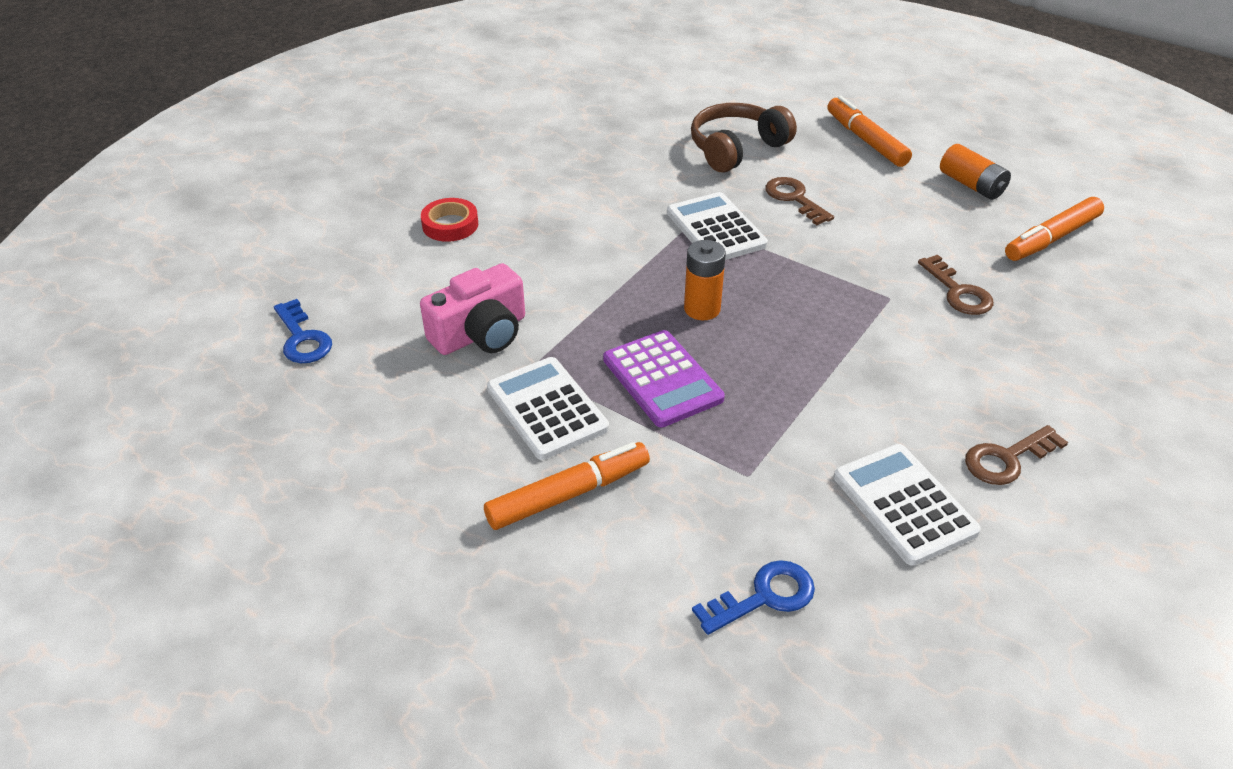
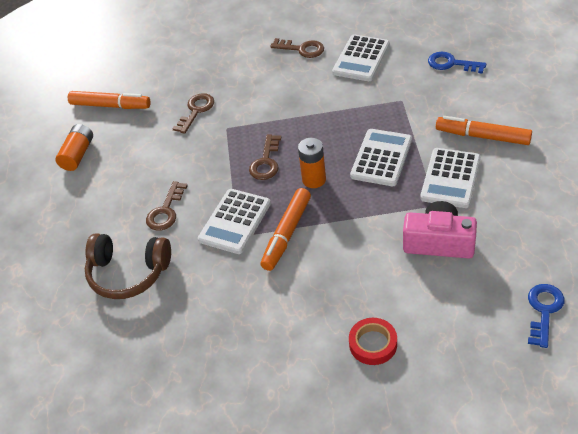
camera: 125 degrees left, 5 degrees up
(662, 379) = (381, 158): purple calculator -> white calculator
(782, 293) = (266, 162): none -> brown key
(866, 140) = (59, 222): orange marker -> orange marker (287, 233)

